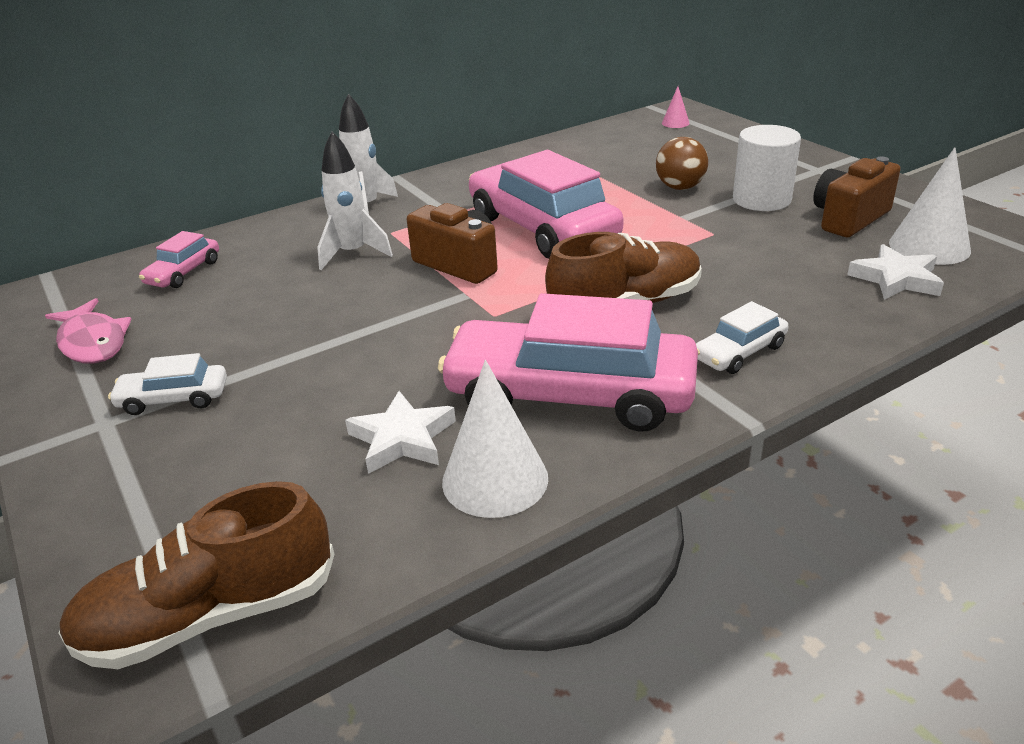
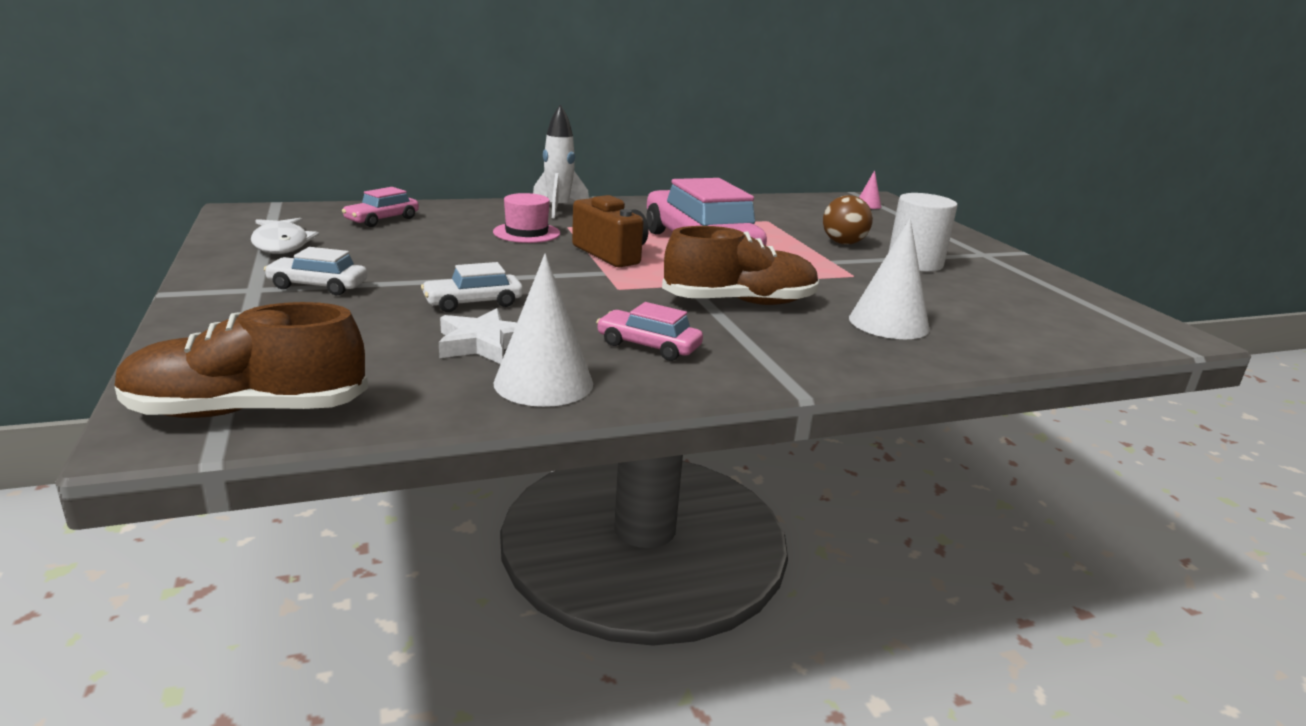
camera: 10 degrees right, 10 degrees down
(93, 342) = (281, 244): pink fish -> white fish
(353, 253) = (526, 233): white rocket -> pink hat
(569, 394) = (648, 346): pink car -> pink car, size x0.45
(739, 352) = (823, 350): white car -> white car (473, 303)
(849, 219) = (991, 288): brown camera -> none
(896, 279) = (1010, 333): white star -> none
(929, 246) = (1059, 319): white cone -> white cone (888, 323)

